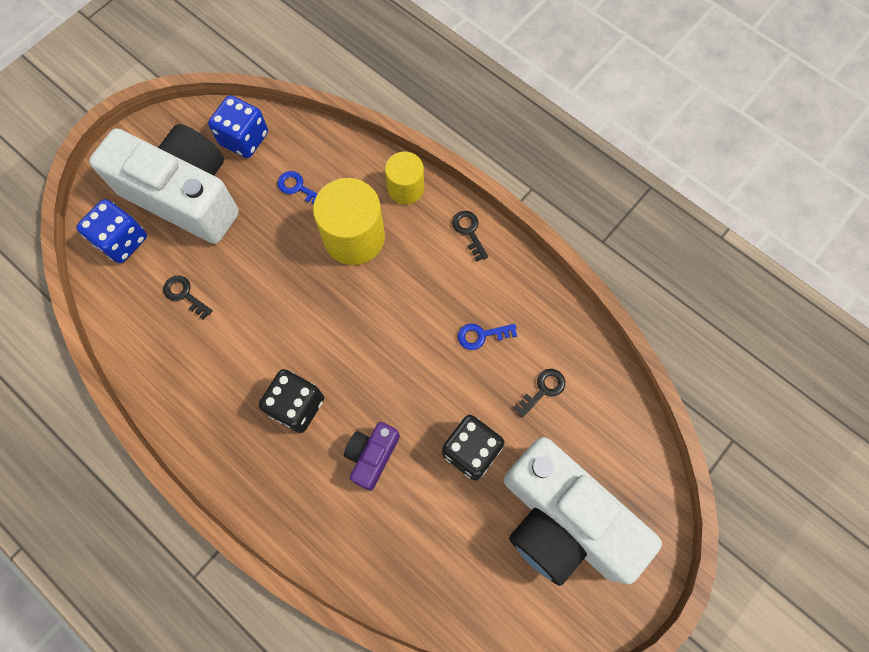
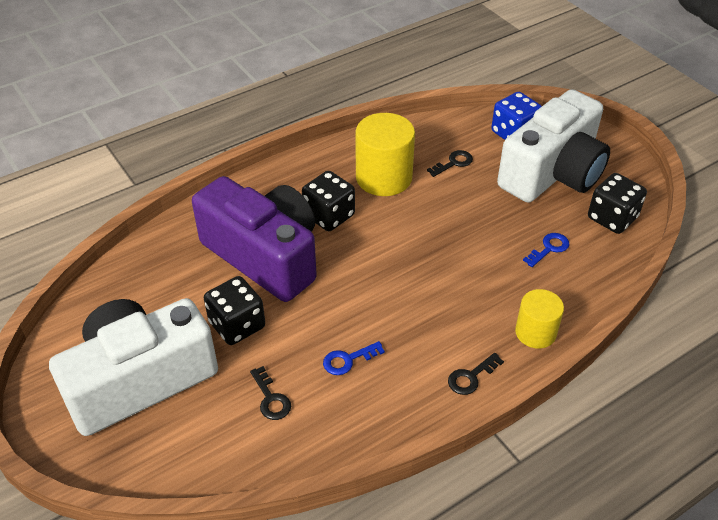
camera: 105 degrees right, 25 degrees down
(244, 139) = (612, 218): blue dice -> black dice
(354, 237) = (484, 280): yellow cylinder -> yellow cylinder (384, 178)
(372, 456) = (265, 255): purple camera -> purple camera, size x2.24
(469, 231) = (471, 377): black key -> black key turned 150 degrees clockwise
(481, 335) = (348, 360): blue key -> blue key turned 120 degrees counterclockwise

